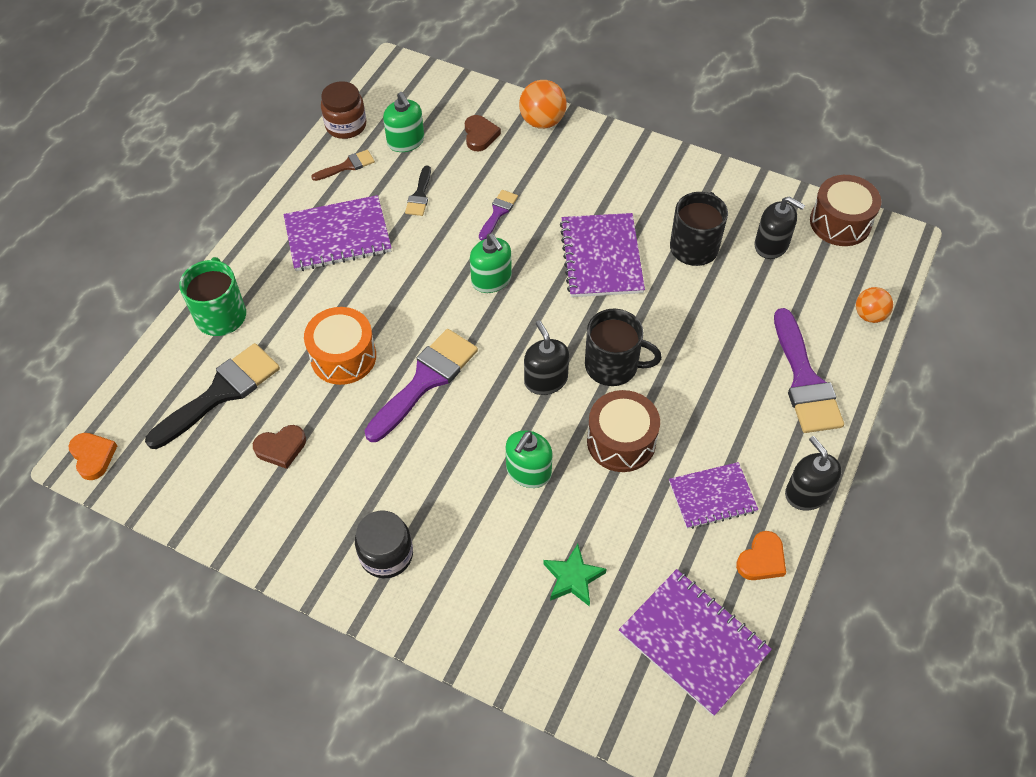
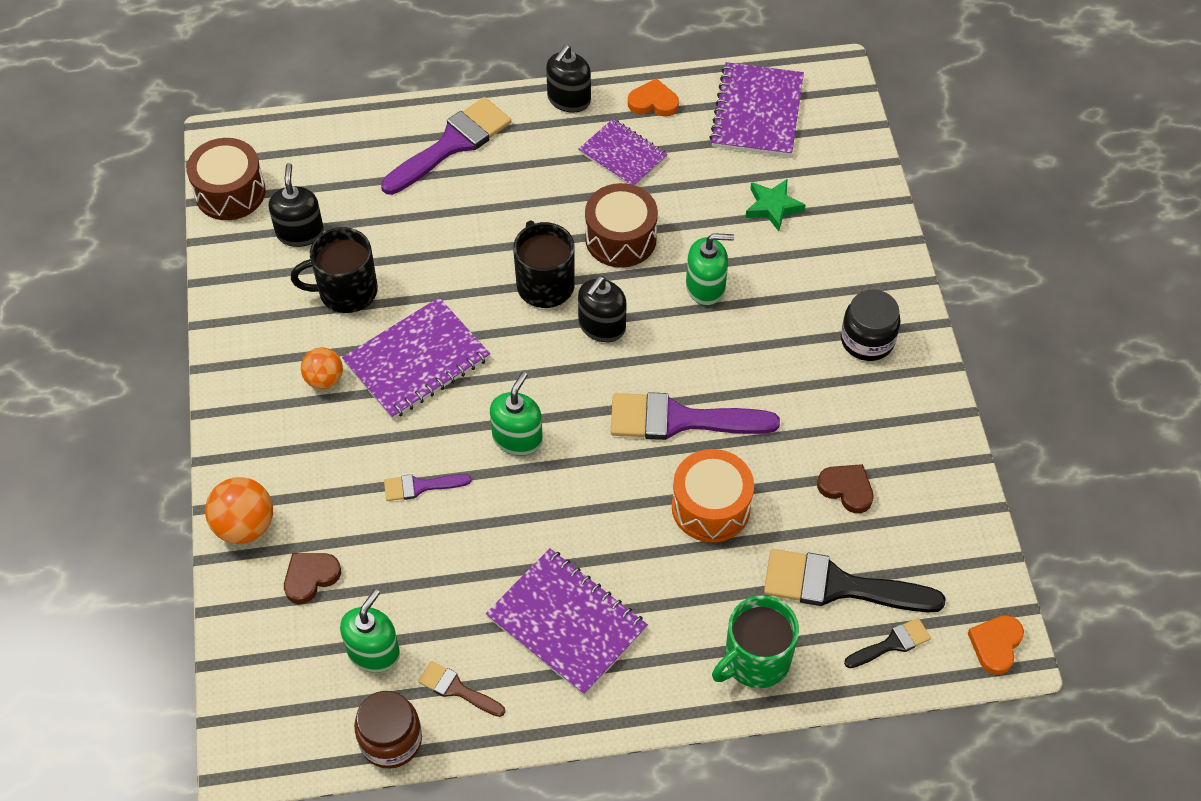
camera: 125 degrees left, 0 degrees up
(419, 195) = (449, 580): black brush -> black brush (891, 644)
(869, 315) = (340, 129): orange ball -> orange ball (324, 379)

